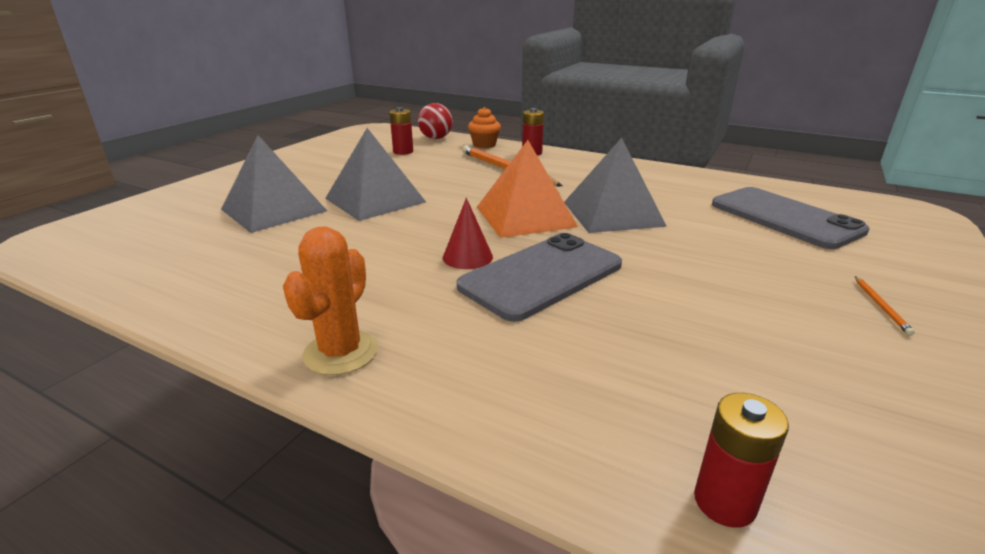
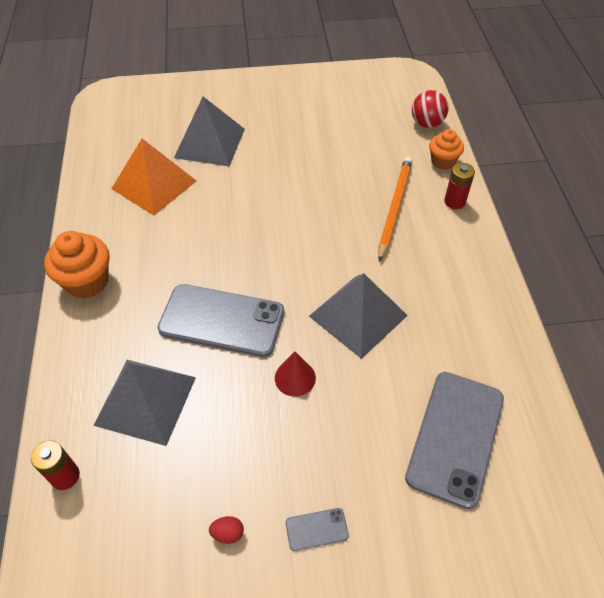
camera: 55 degrees right, 25 degrees up
(341, 352) = (87, 281): orange cactus -> orange cupcake
(375, 200) = (265, 176): grey pyramid -> grey pyramid (146, 401)
(403, 152) = (372, 127): red battery -> none
(467, 257) = (219, 272): red cone -> red cone (295, 378)
(525, 216) = (307, 267): orange pyramid -> orange pyramid (154, 184)
(880, 365) = (228, 533): none -> red egg
(881, 306) = (316, 529): orange pencil -> grey phone

